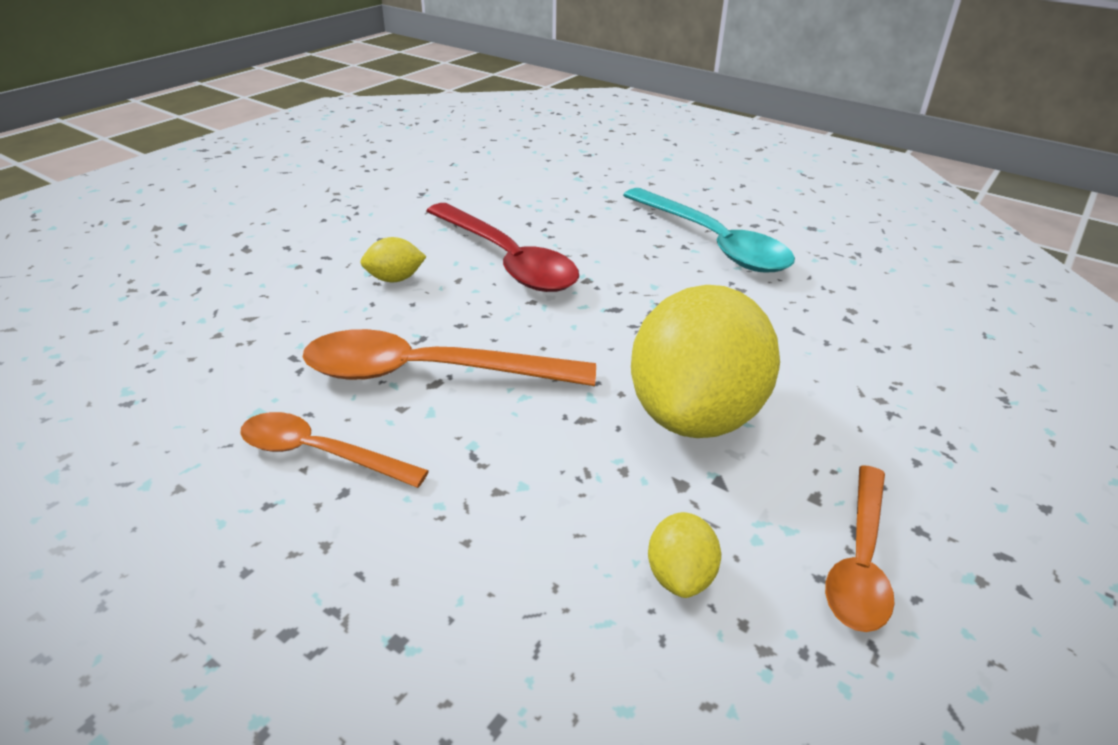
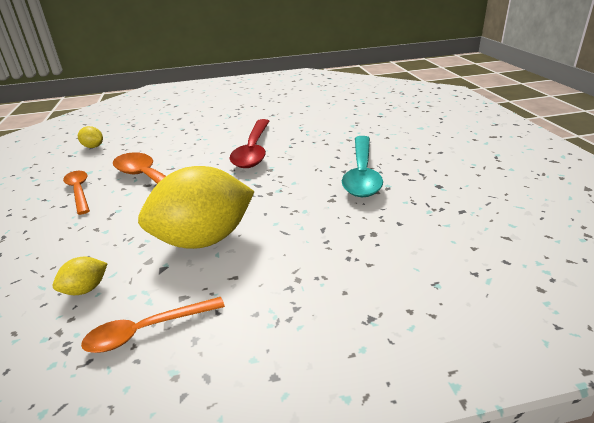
camera: 45 degrees right, 5 degrees down
(395, 279) = (202, 144): yellow lemon -> yellow lemon (93, 147)

